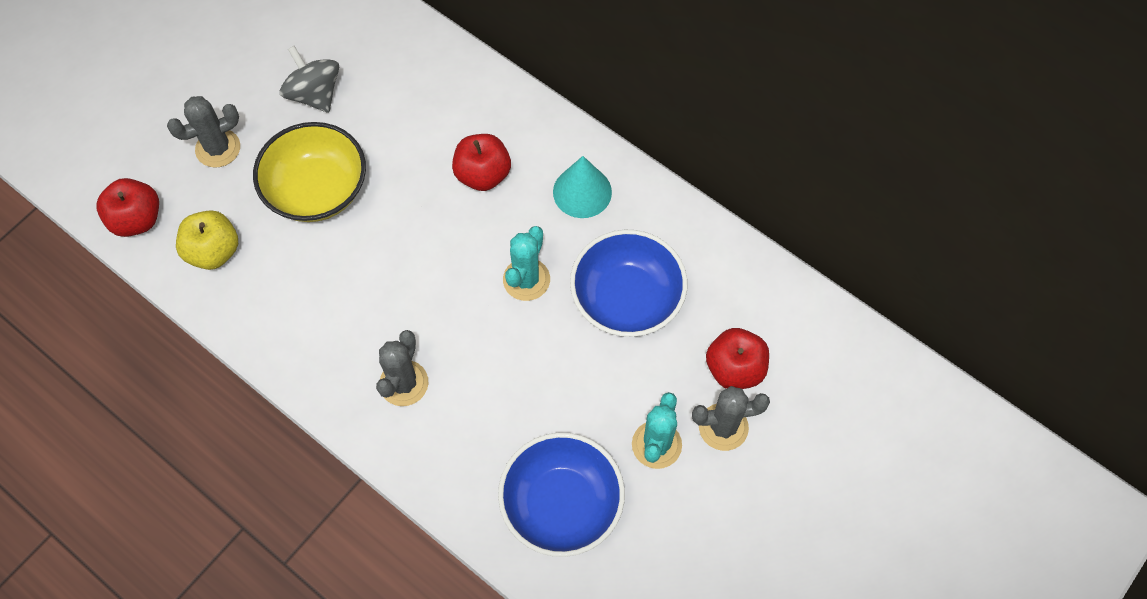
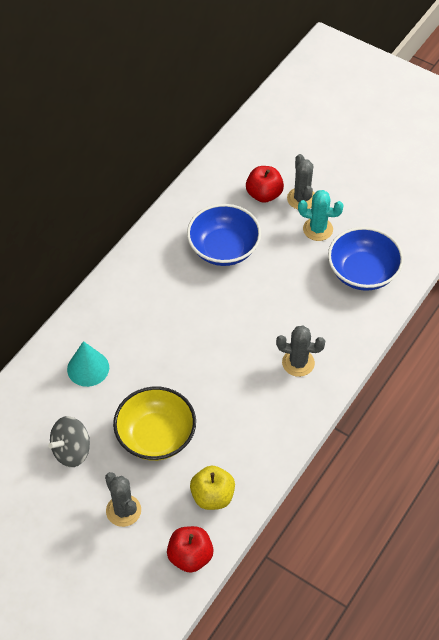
camera: 95 degrees left, 10 degrees down
(483, 174) = (137, 335): red apple -> none
(526, 279) = (215, 302): turquoise cactus -> none
(582, 192) = (147, 277): turquoise cone -> turquoise cone (88, 368)

